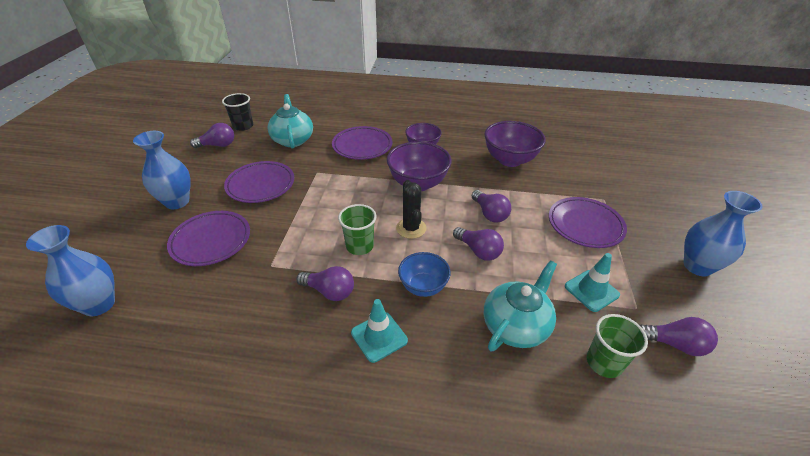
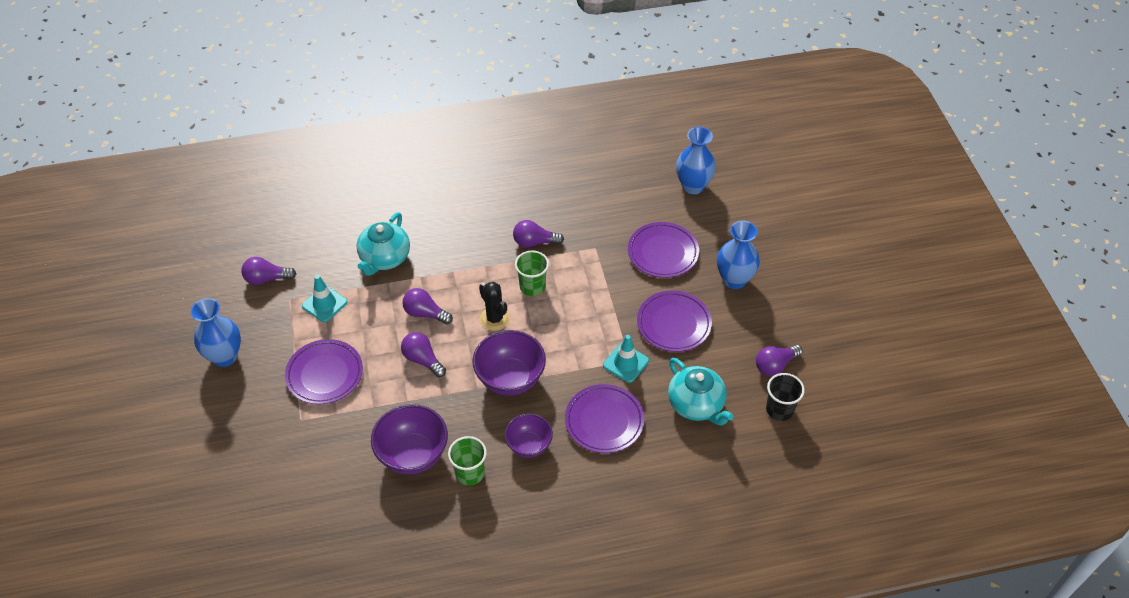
camera: 160 degrees right, 10 degrees up
(379, 337) = (481, 223): turquoise traffic cone -> turquoise traffic cone (625, 363)
(423, 287) = (463, 267): blue bowl -> none
(604, 362) = (320, 251): green cup -> green cup (470, 473)

